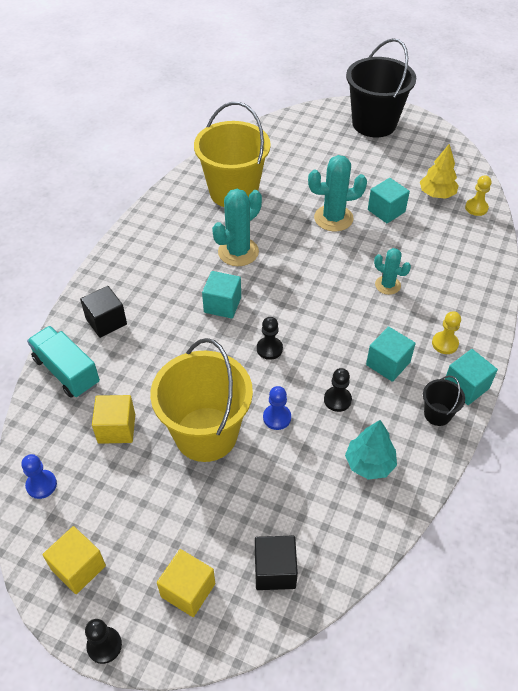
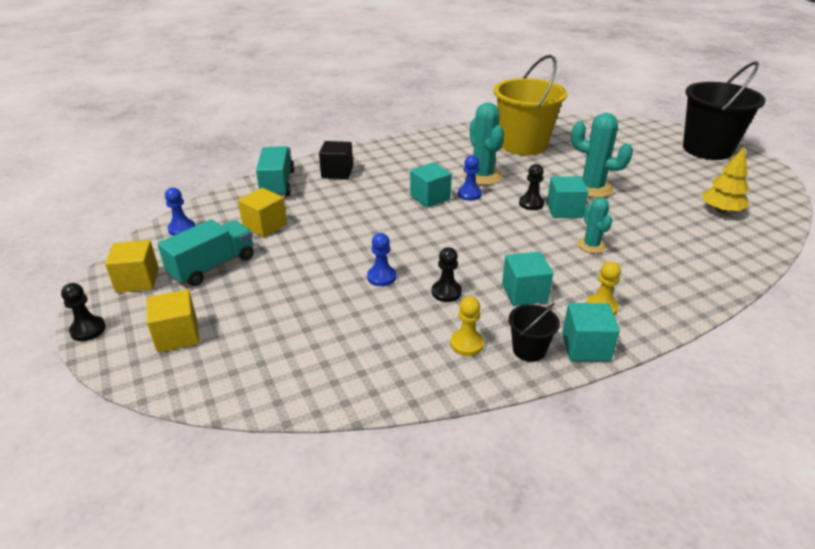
camera: 40 degrees right, 15 degrees down
(127, 504) = (213, 266): none -> turquoise truck
(206, 434) = (317, 258): yellow bucket -> none
(238, 252) = (482, 176): turquoise cactus -> turquoise cactus turned 75 degrees clockwise
(250, 281) = (469, 194): none -> blue pawn
(269, 349) = (432, 236): black pawn -> black pawn (531, 203)
(275, 570) = (249, 364): black cube -> none
(369, 463) = (418, 346): turquoise tree -> none
(386, 211) = (651, 202): turquoise cube -> turquoise cube (564, 210)
(476, 208) = (757, 235): yellow pawn -> yellow pawn (466, 344)

